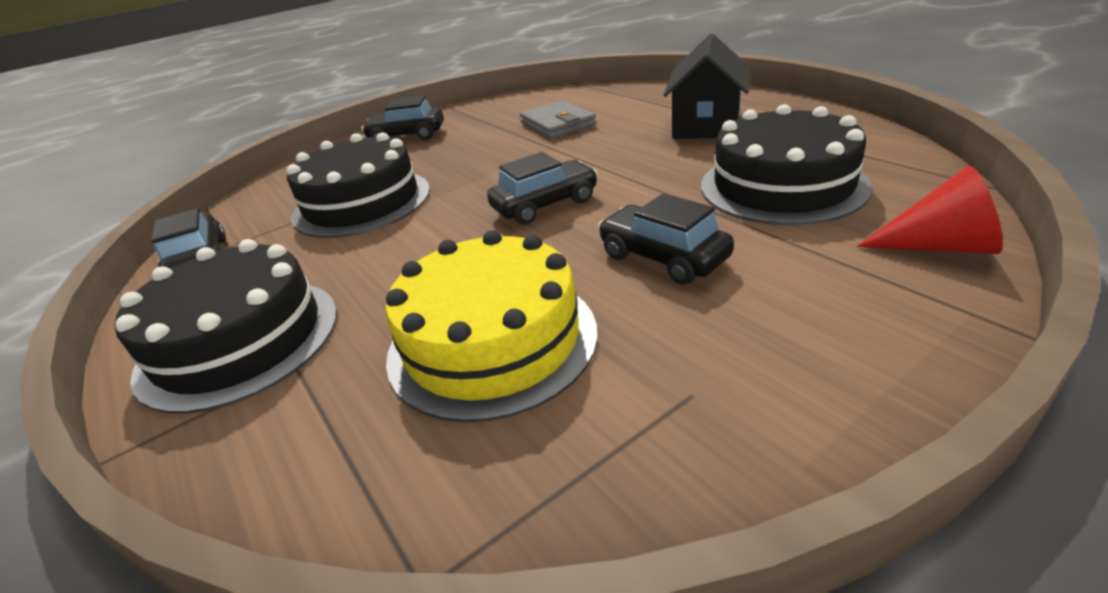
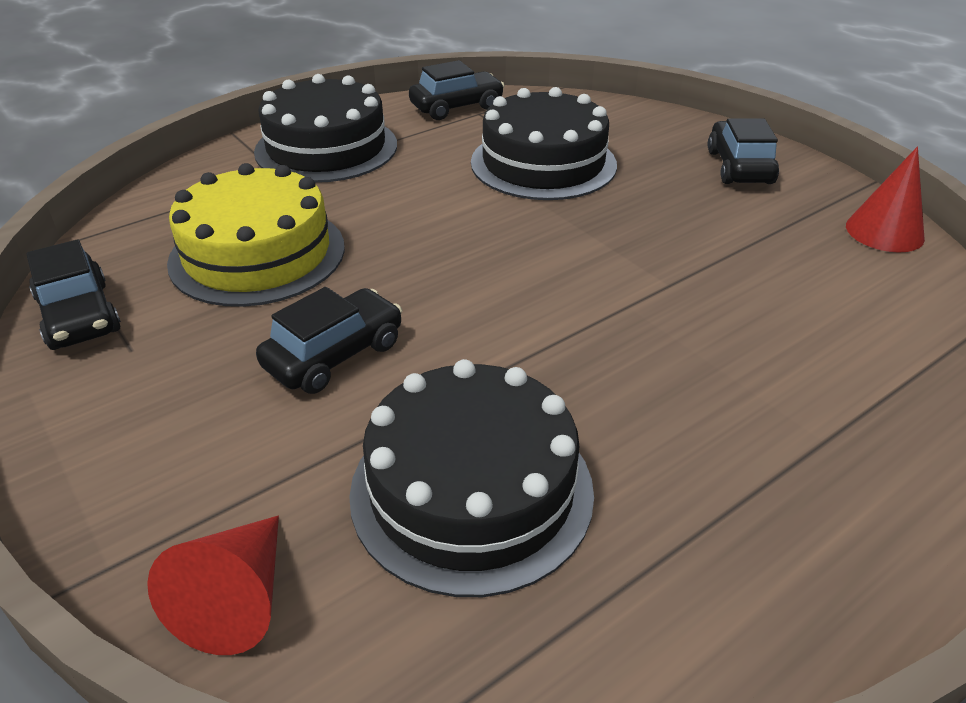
camera: 85 degrees right, 5 degrees up
(500, 102) = (884, 232): none -> red cone
(545, 205) = (492, 278): black car -> black car (79, 316)
(557, 124) = (771, 287): grey wallet -> none
(706, 125) = (746, 450): black house -> none

